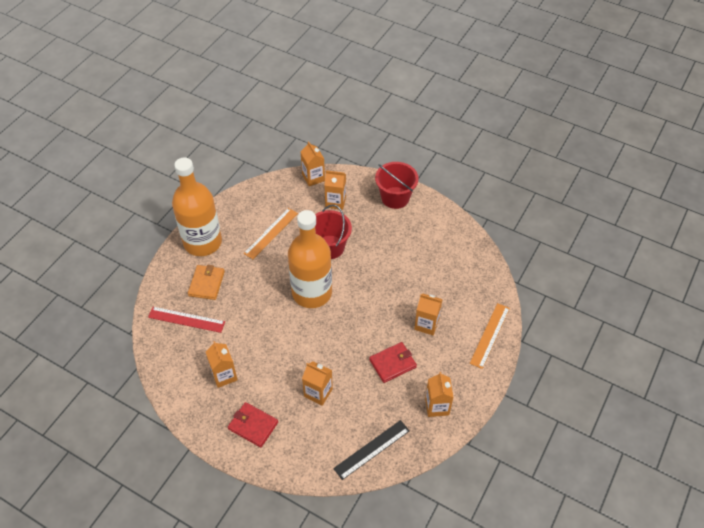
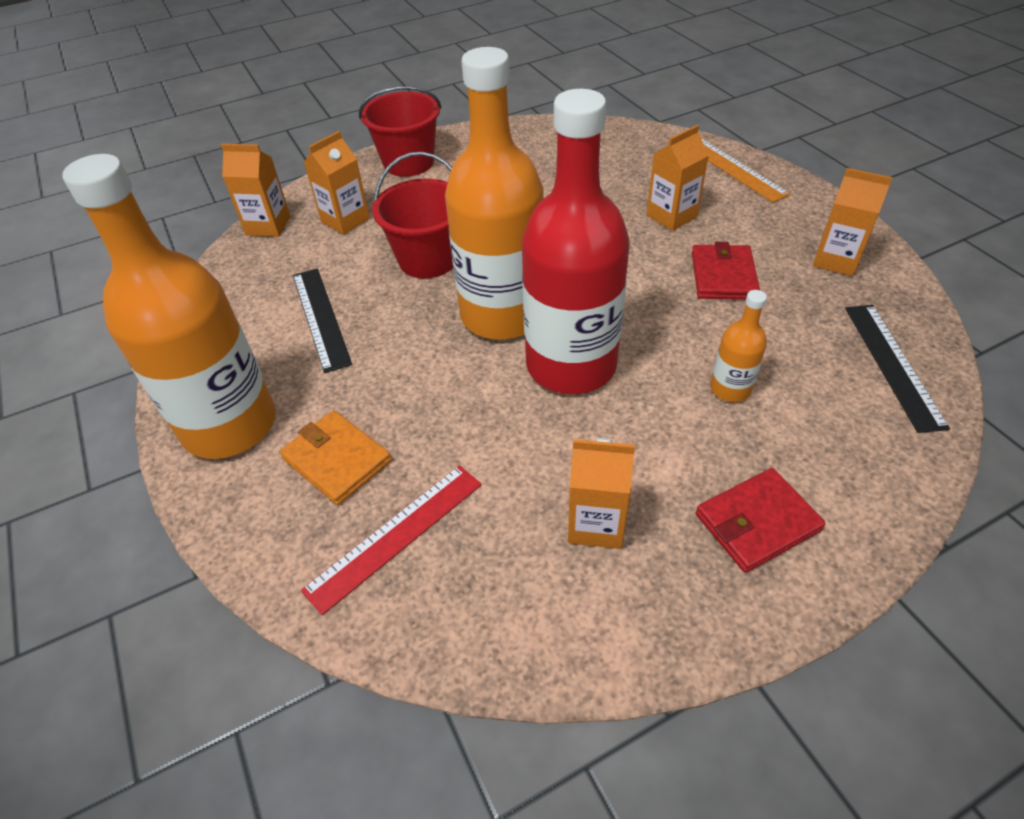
camera: 55 degrees left, 5 degrees down
(271, 233) = (320, 318): orange ruler -> black ruler
(297, 331) = (571, 365): none -> red bottle
(318, 393) = (730, 389): orange carton -> orange bottle

